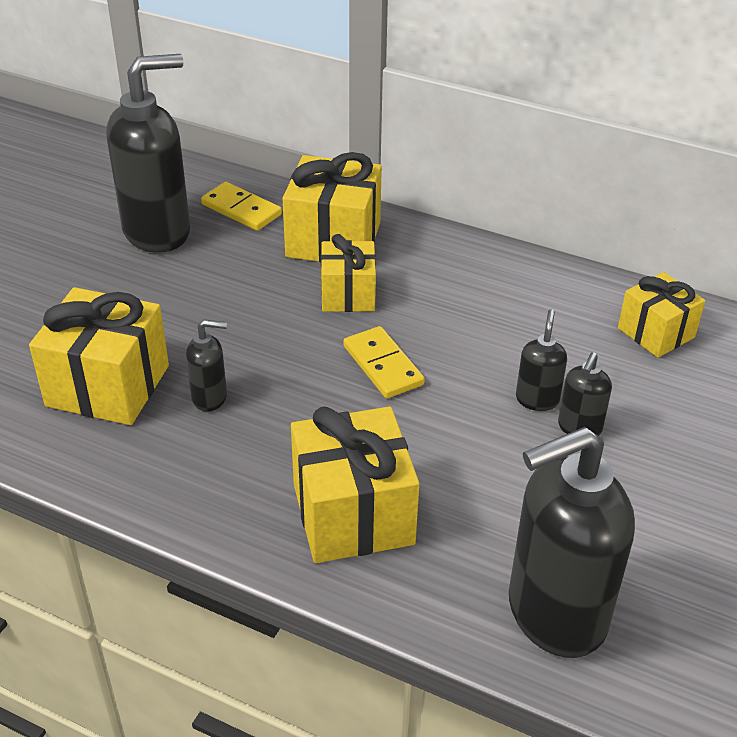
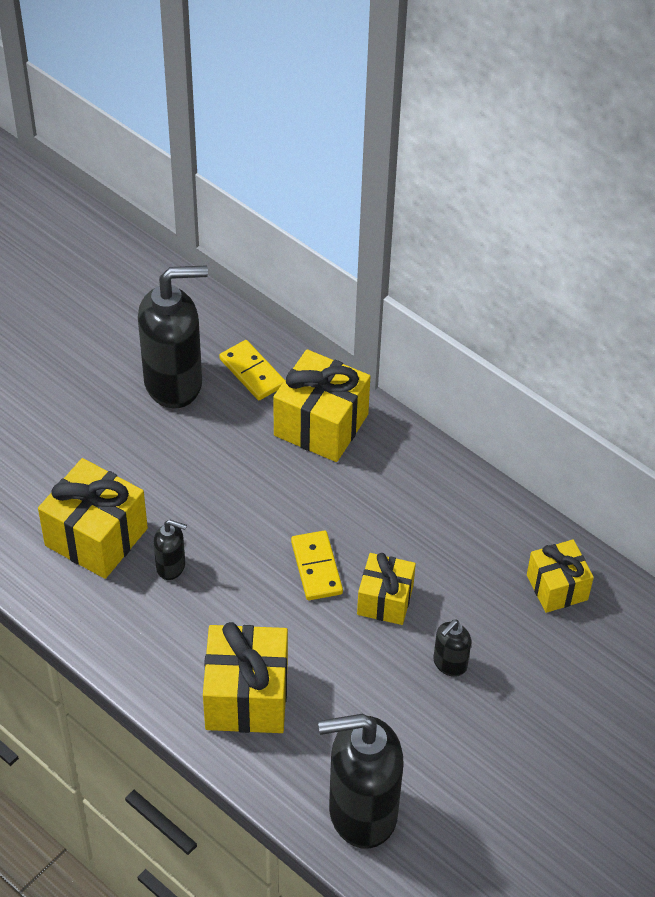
camera: 15 degrees right, 10 degrees up
(348, 294) = (313, 488): yellow gift -> yellow gift (385, 600)
(537, 399) = (427, 629): black soap dispenser -> none

